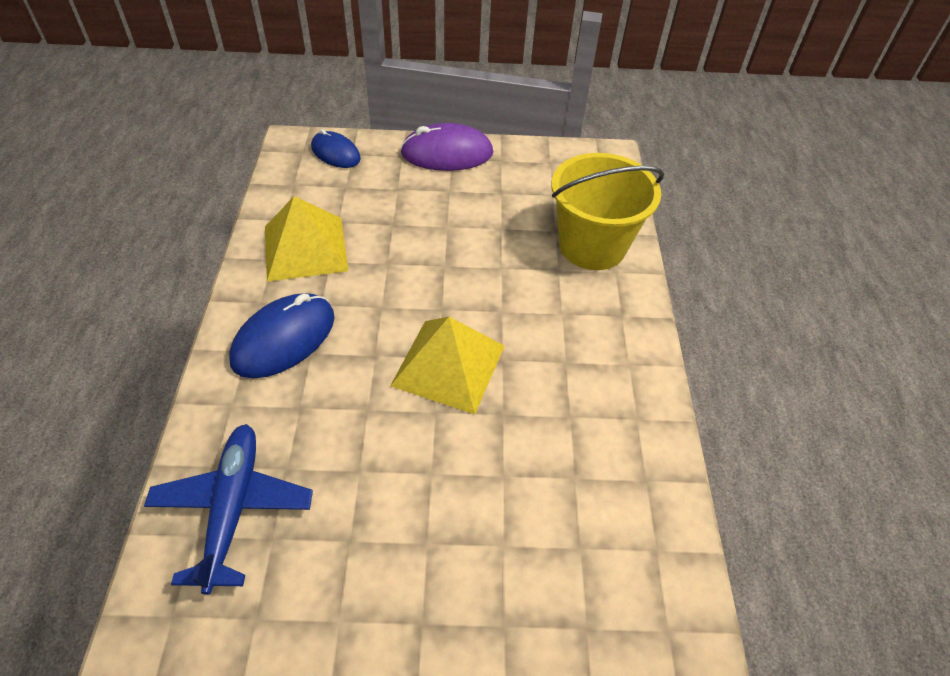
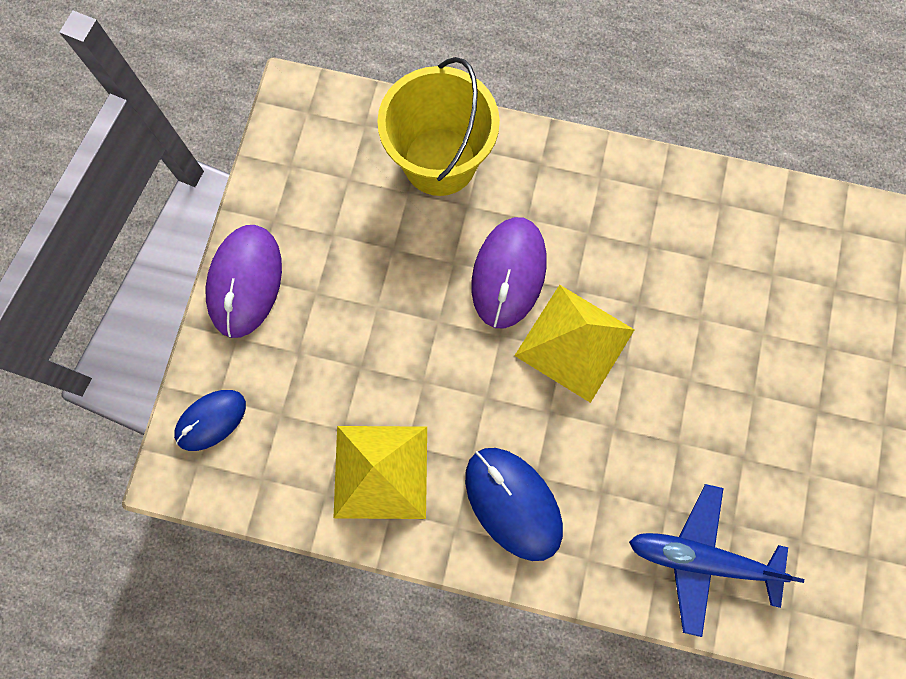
camera: 75 degrees left, 25 degrees up
(503, 306) = (508, 273): none -> purple mouse

